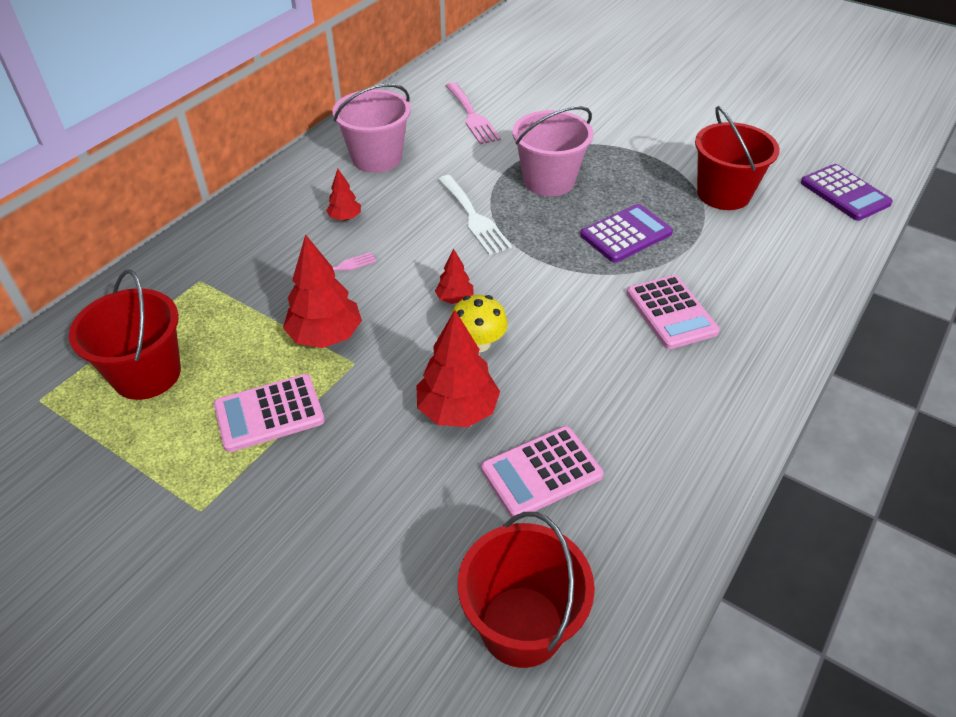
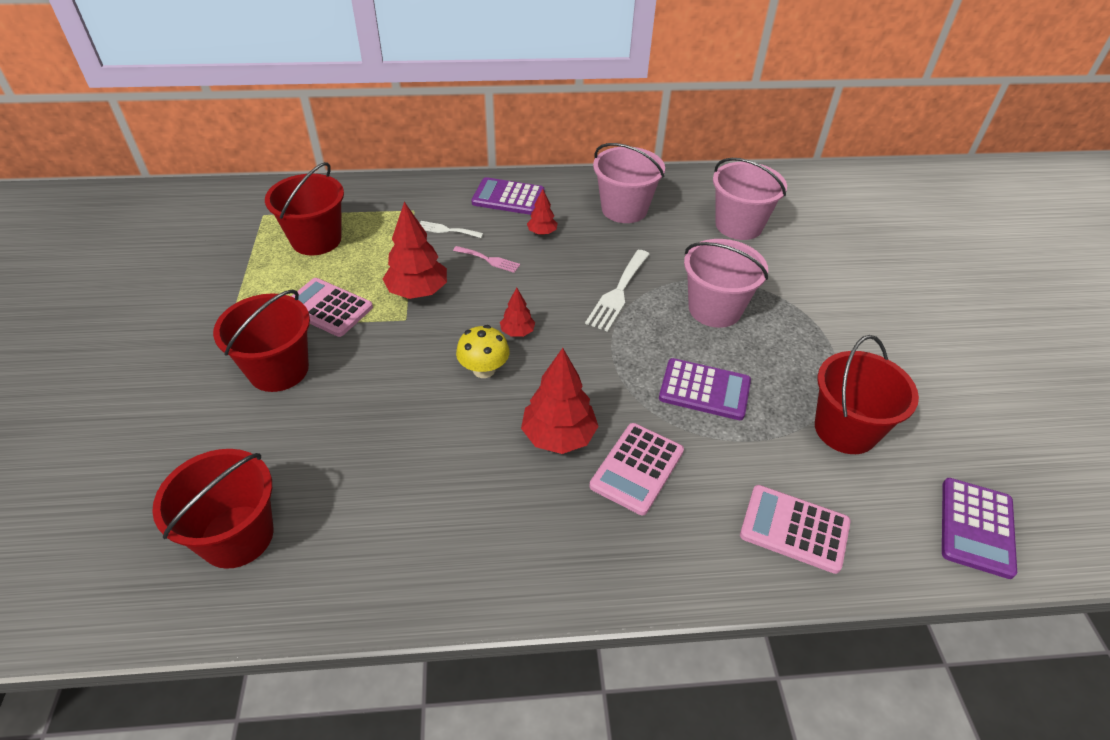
camera: 50 degrees right, 0 degrees up
(261, 273) = (446, 230): none -> white fork
(268, 212) = (508, 197): none -> purple calculator
(319, 494) = (278, 370): none -> red bucket
(457, 410) = (406, 395): red tree -> red tree (558, 436)
(472, 116) = (738, 225): pink fork -> pink bucket
(541, 472) = (384, 474): pink calculator -> pink calculator (794, 529)

